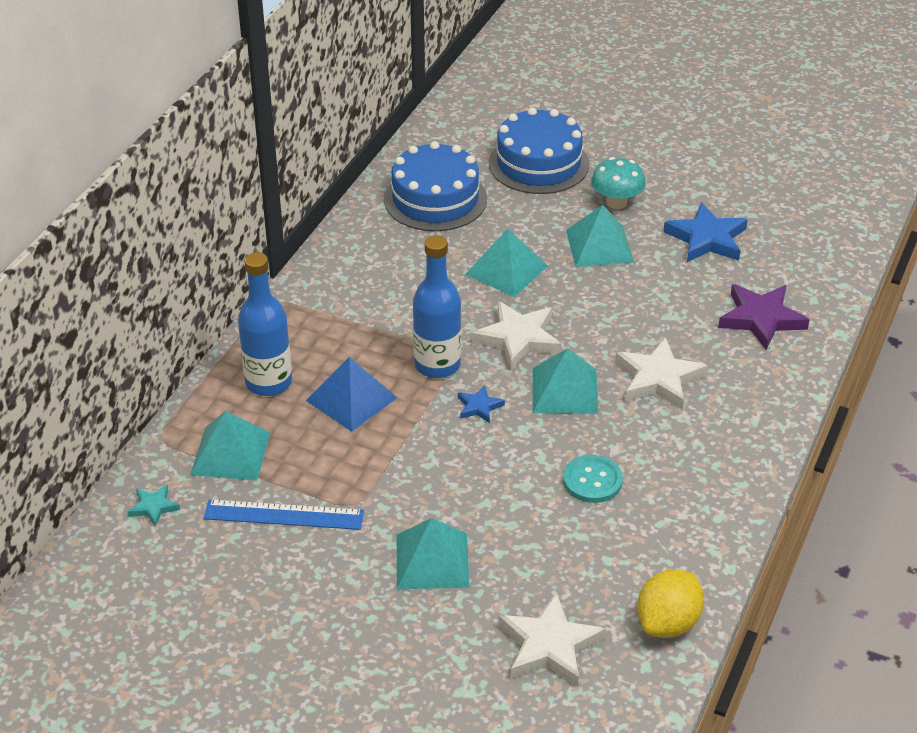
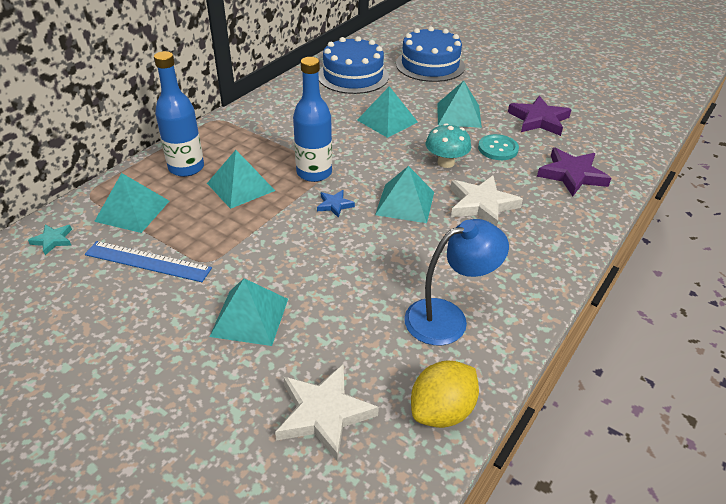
camera: 10 degrees right, 0 degrees up
(351, 399) = (241, 186): blue pyramid -> turquoise pyramid
(518, 339) = (381, 164): white star -> none
(592, 481) = (407, 273): turquoise button -> turquoise button (498, 149)
(616, 202) = (478, 92): turquoise mushroom -> turquoise mushroom (446, 162)
(651, 526) = (448, 318): none -> blue lamp
(706, 239) = (538, 120): blue star -> purple star

